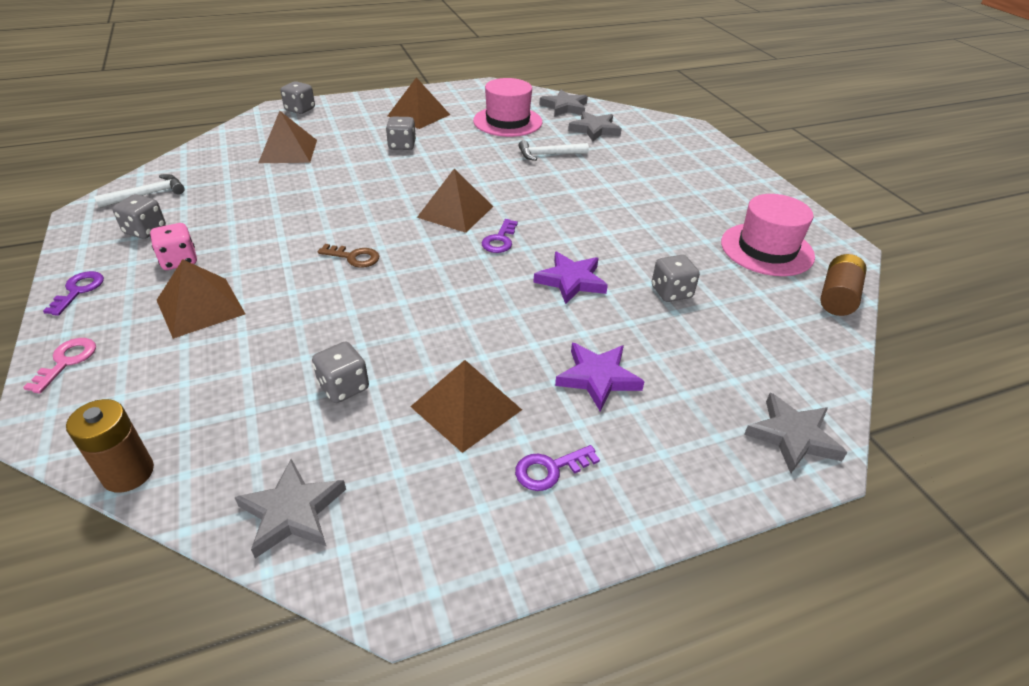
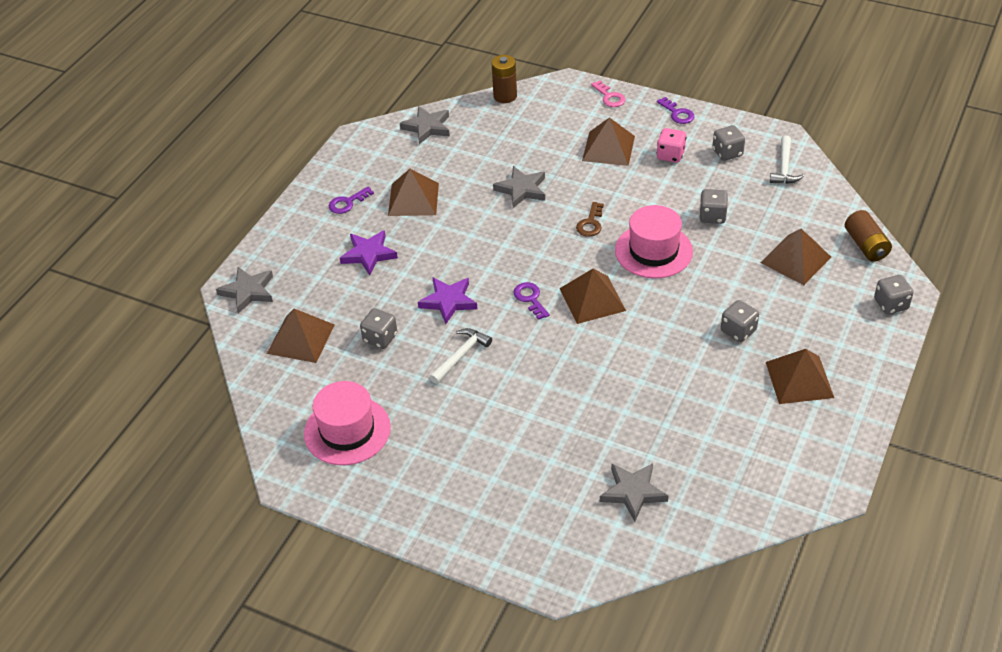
camera: 140 degrees right, 5 degrees up
(343, 387) = (479, 169): grey dice -> grey dice (712, 216)
(354, 257) = (590, 223): brown key -> brown key turned 45 degrees counterclockwise
(507, 121) = (719, 437): pink hat -> pink hat (653, 251)
(549, 154) = (620, 416): white hammer -> white hammer (460, 355)
(550, 469) = (347, 203): purple key -> purple key turned 150 degrees counterclockwise
(564, 107) = (710, 511): grey star -> grey star (521, 189)
(758, 341) = (300, 339): none -> brown pyramid
(837, 297) = (270, 415): brown battery -> brown battery (865, 245)

